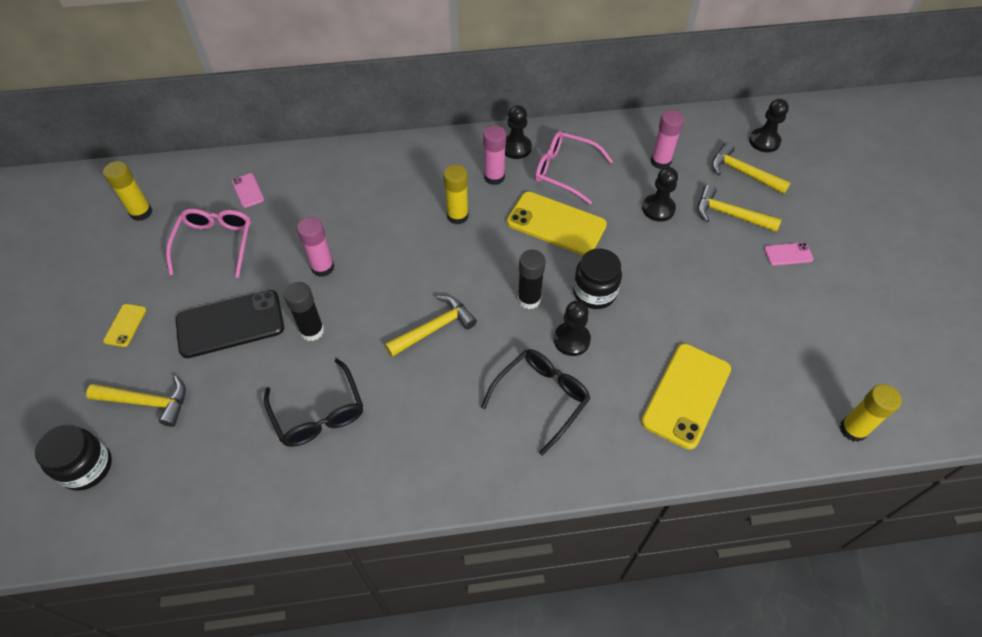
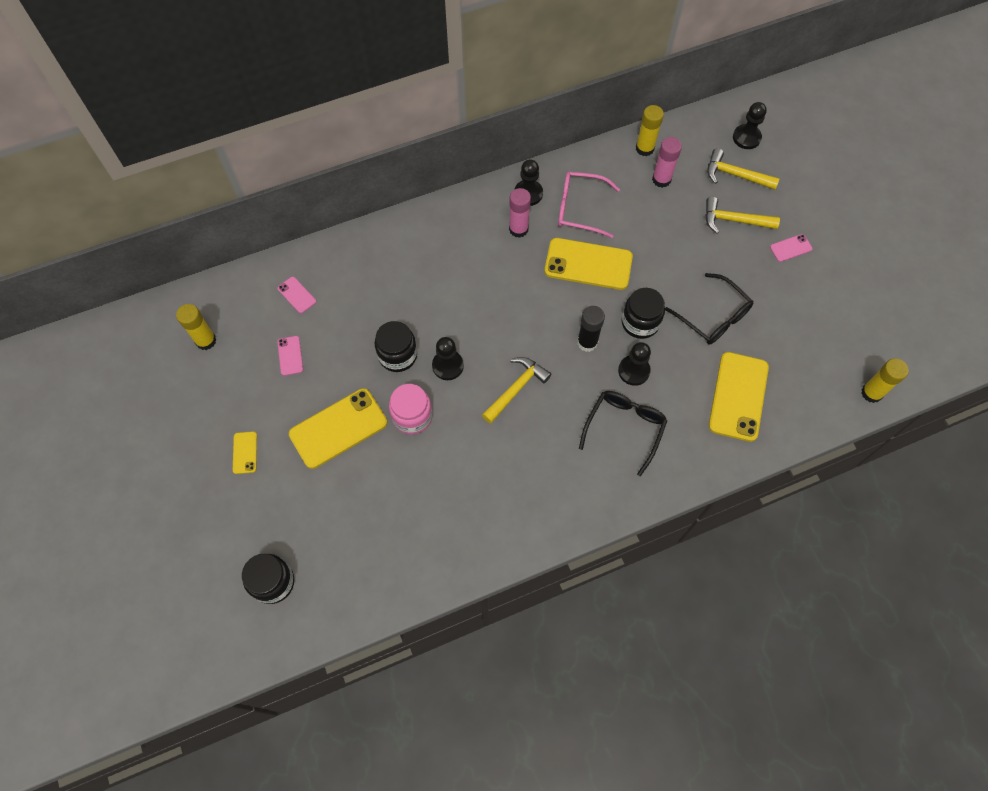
camera: 15 degrees left, 10 degrees up
(147, 402) = (297, 515): yellow hammer -> none
(215, 244) = (290, 355): pink glasses -> pink phone
(230, 324) = (338, 428): black phone -> yellow phone
(312, 330) = (412, 416): black glue stick -> pink jar
(318, 413) = (447, 487): black glasses -> black glasses (713, 317)
(322, 267) = (398, 355): pink glue stick -> black jar
(457, 216) = (499, 276): yellow glue stick -> yellow glue stick (644, 148)
(658, 209) = (672, 228): black pawn -> black pawn (448, 366)

